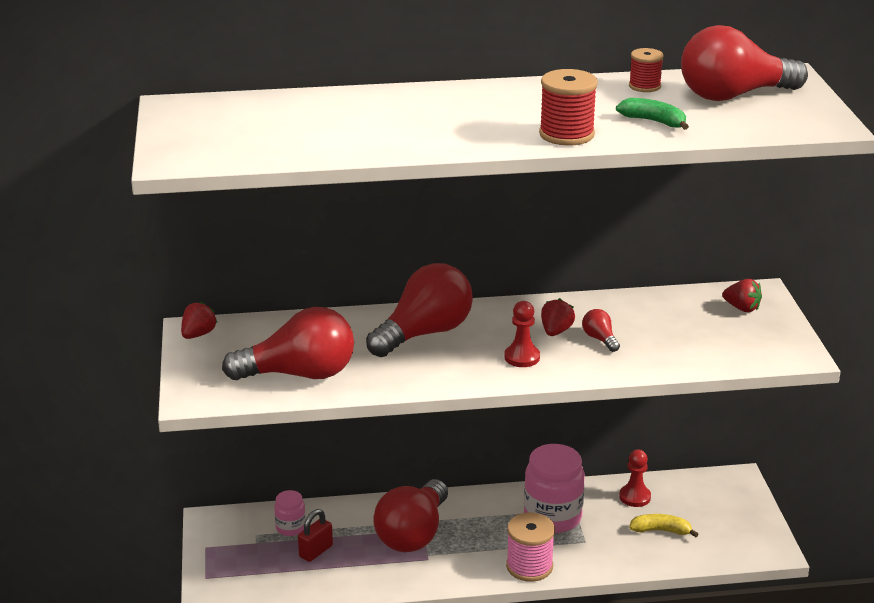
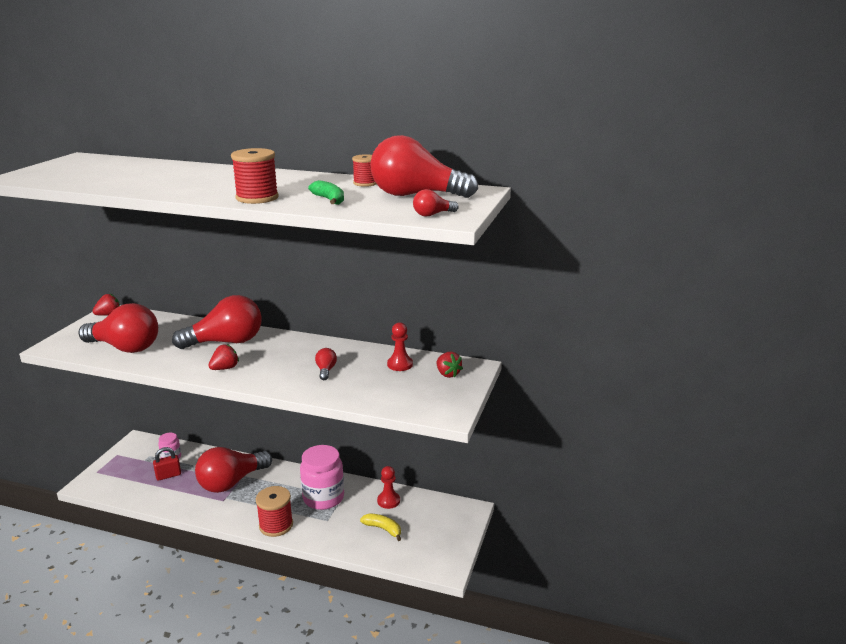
camera: 25 degrees right, 5 degrees down
(522, 357) = (262, 369): red pawn -> red pawn (400, 364)
(529, 566) = (276, 525): pink spool -> red spool
(556, 331) = (305, 359): red strawberry -> red strawberry (225, 368)
(800, 122) = (432, 215): none -> red light bulb

